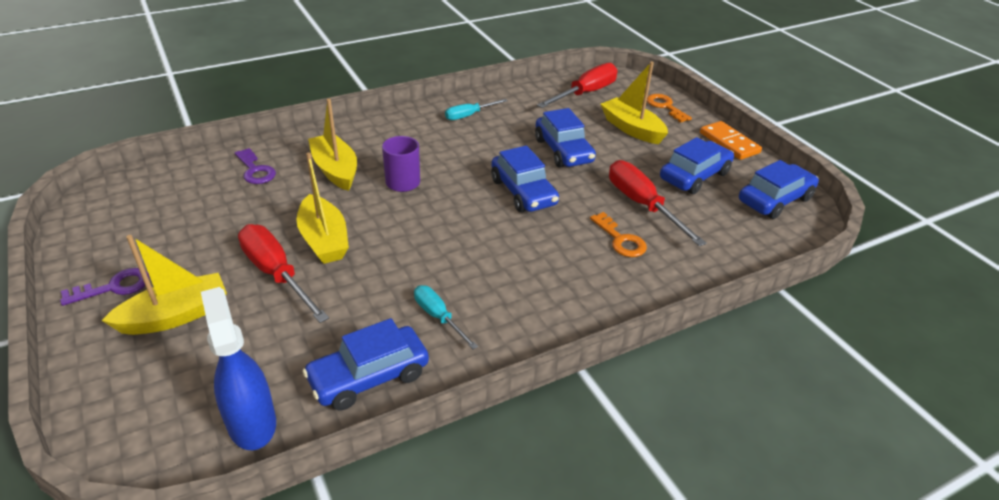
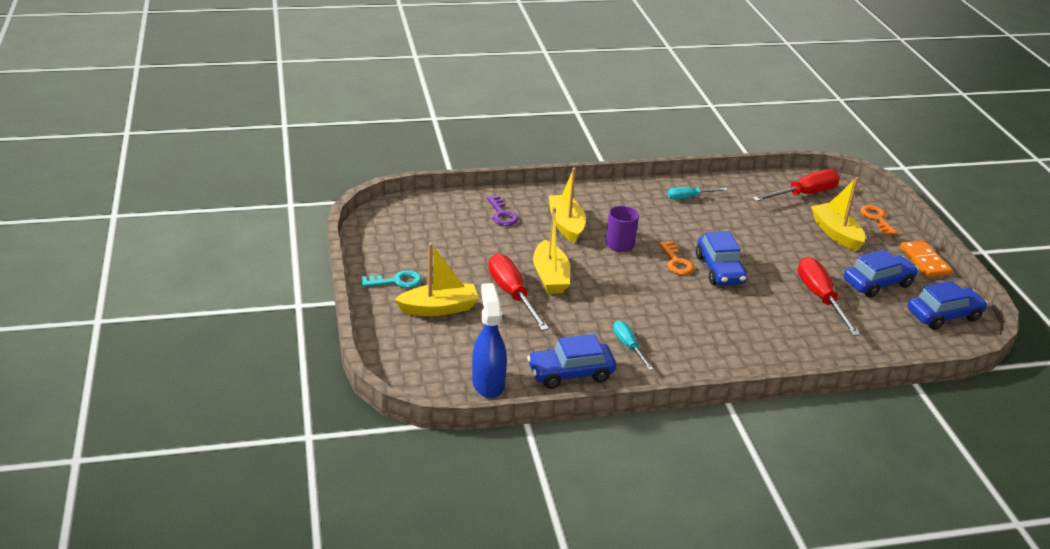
camera: 15 degrees right, 5 degrees down
(114, 287) = (396, 281): purple key -> turquoise key
(563, 151) = (765, 242): blue car -> none
(620, 239) = (790, 320): orange key -> orange key (676, 262)

